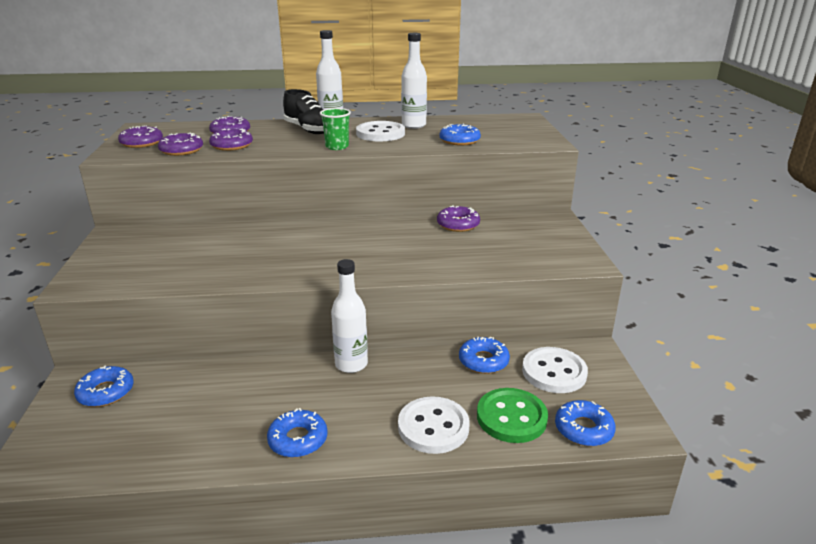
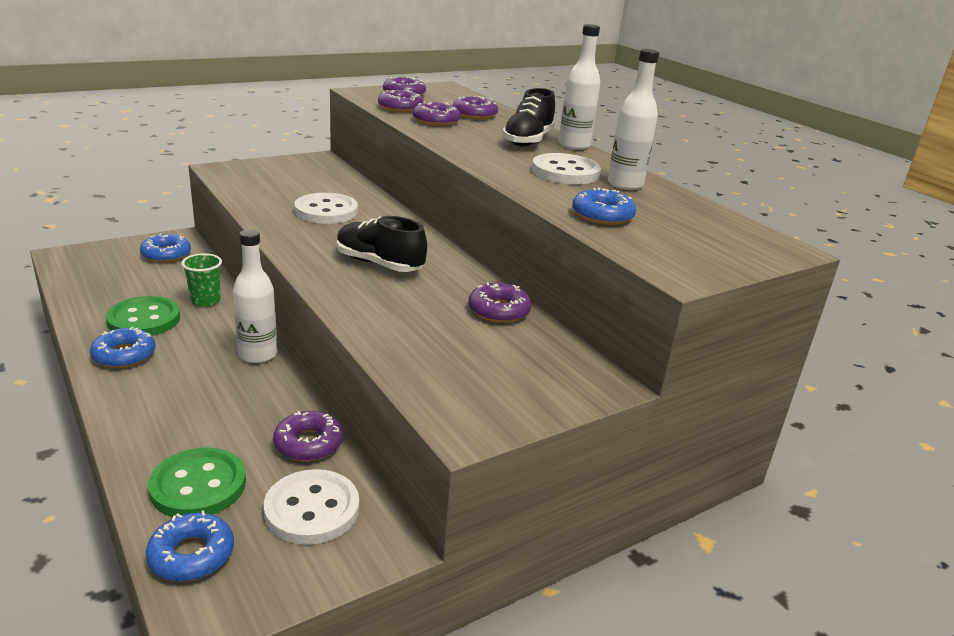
camera: 60 degrees right, 0 degrees up
(239, 421) = (144, 319): none -> green button
(337, 147) = (489, 159): green cup -> green cup (205, 300)
(362, 248) = (379, 264): none -> black shoe
(433, 427) = (164, 430): white button -> white button (326, 211)
(483, 361) = (308, 443): blue donut -> purple donut

